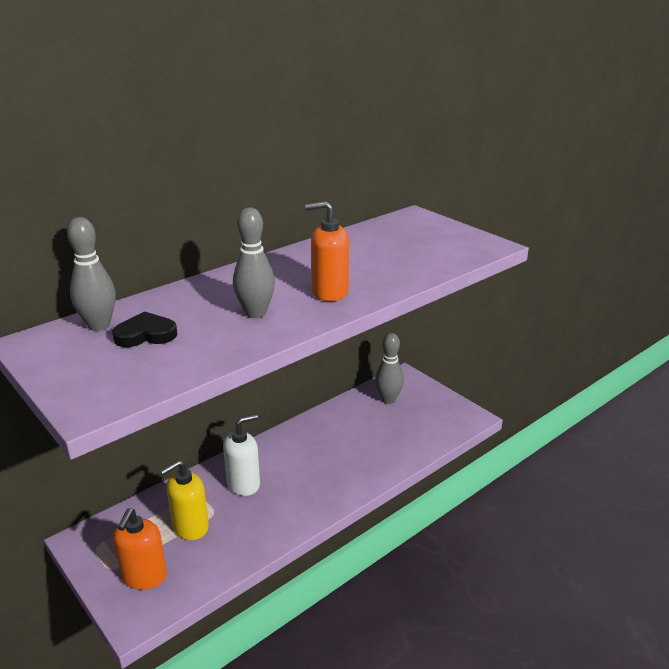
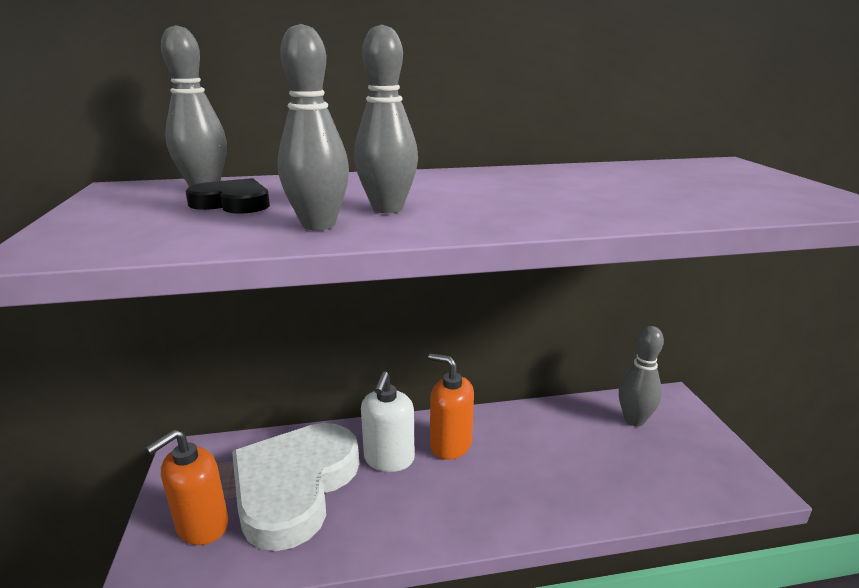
camera: 30 degrees right, 5 degrees down
(190, 527) = (294, 486): yellow soap dispenser -> white heart
(231, 338) = (318, 225): none -> grey bowling pin
(244, 484) = (389, 459): white soap dispenser -> white soap dispenser turned 105 degrees clockwise
(329, 292) = (517, 207): orange soap dispenser -> orange soap dispenser (450, 444)

